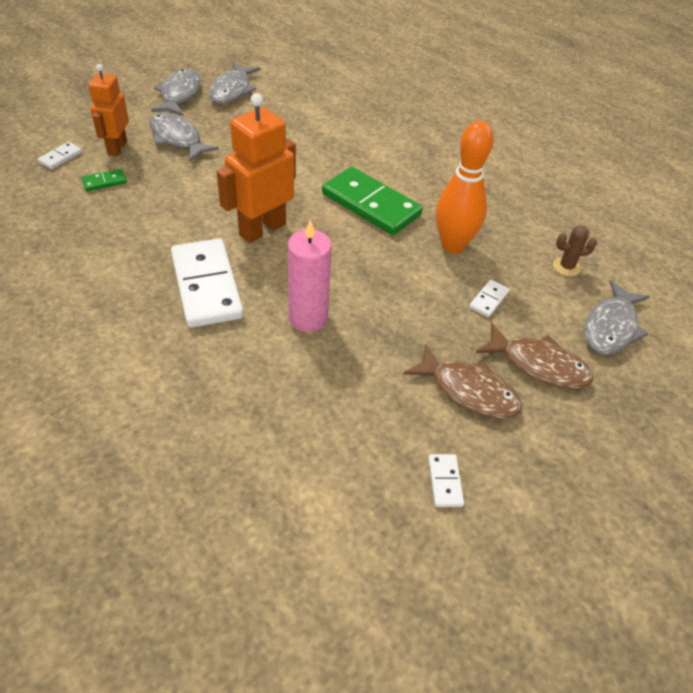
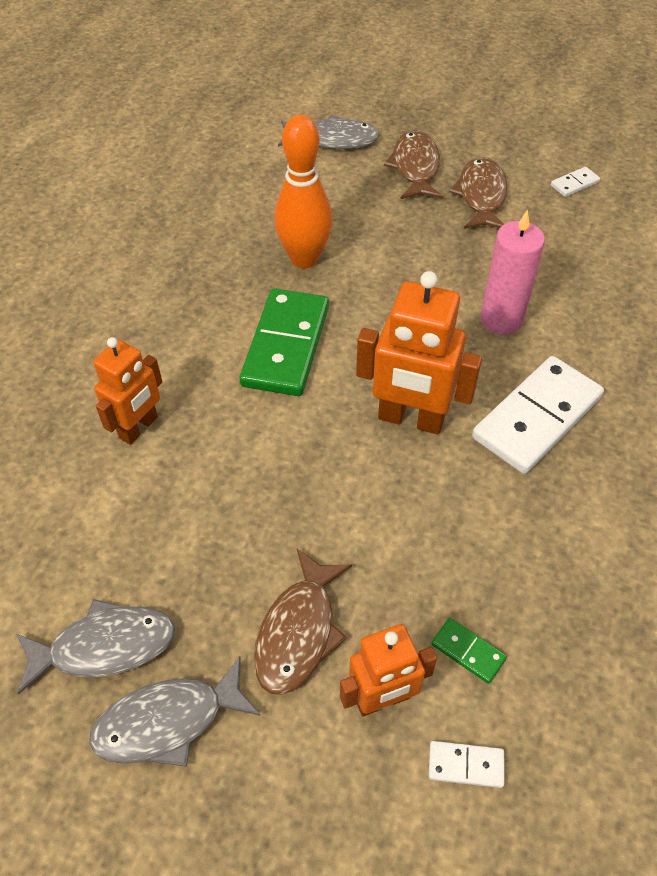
camera: 115 degrees left, 5 degrees up
(177, 138) = (299, 632): grey fish -> brown fish
(352, 133) = (139, 428): none -> orange robot
(489, 300) = (363, 213): white domino -> none
(566, 267) = (272, 179): brown cactus -> none

